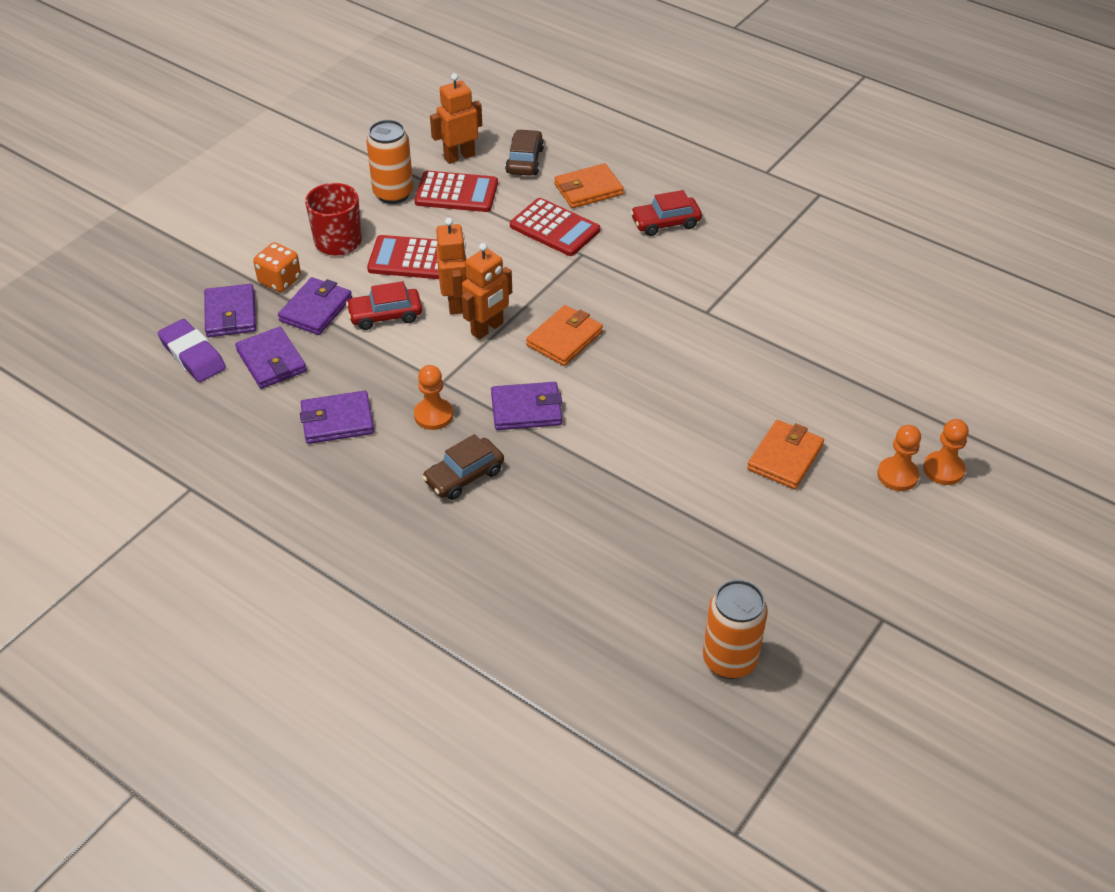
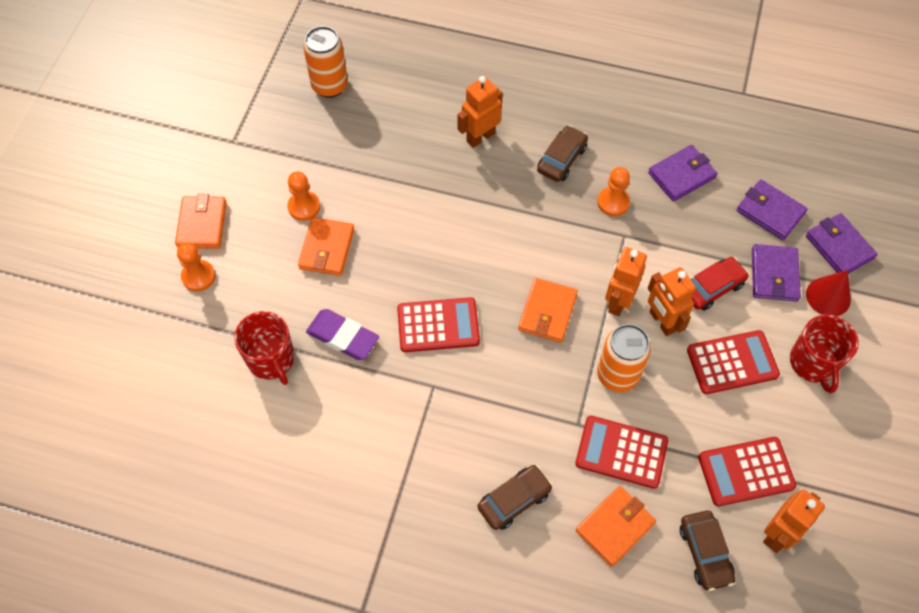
camera: 160 degrees right, 15 degrees up
(192, 355) = (834, 197): purple eraser -> purple eraser (343, 337)
(280, 280) = (828, 296): orange dice -> red cone
(393, 193) = (807, 447): orange can -> orange can (617, 375)
(526, 409) = (545, 230): purple wallet -> none
(550, 530) = (480, 137): none -> orange robot
(665, 223) = (514, 500): red car -> brown car
(683, 356) = (438, 325): none -> red calculator
(869, 373) = (271, 359): none -> red mug
(897, 475) = (235, 259): orange pawn -> orange pawn (304, 207)
(935, 525) = (202, 224): none -> orange wallet

